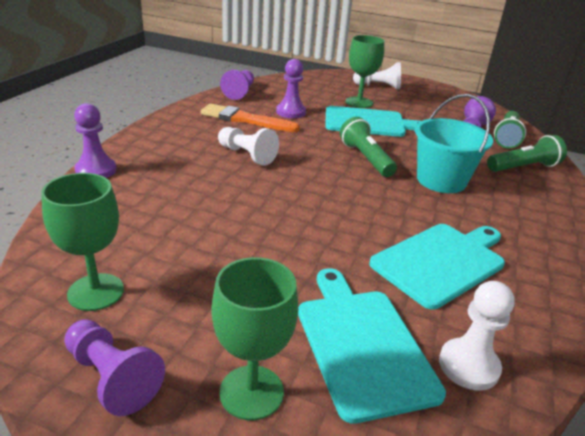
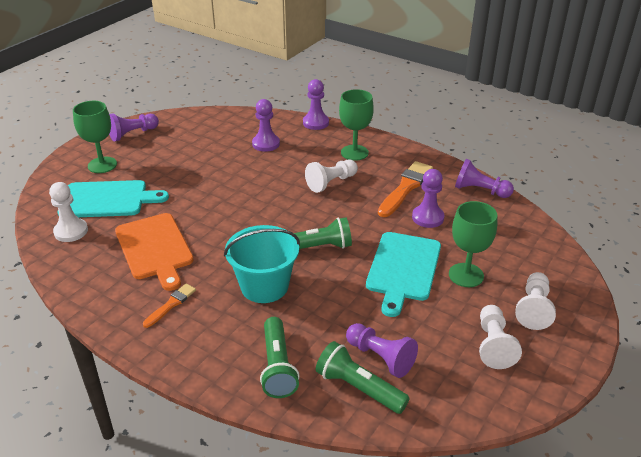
camera: 105 degrees right, 5 degrees up
(96, 292) = (189, 128): green goblet -> green goblet (354, 152)
(157, 204) = (266, 144): none -> purple pawn
(423, 99) = (493, 345): none -> white pawn
(441, 262) = (155, 248): turquoise cutting board -> orange cutting board
(515, 231) = (171, 304): none -> orange brush

